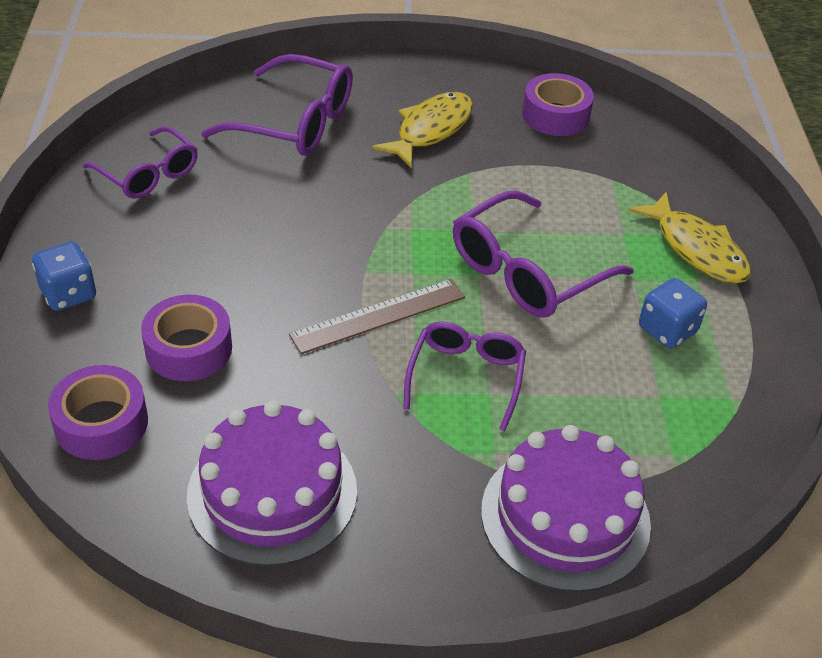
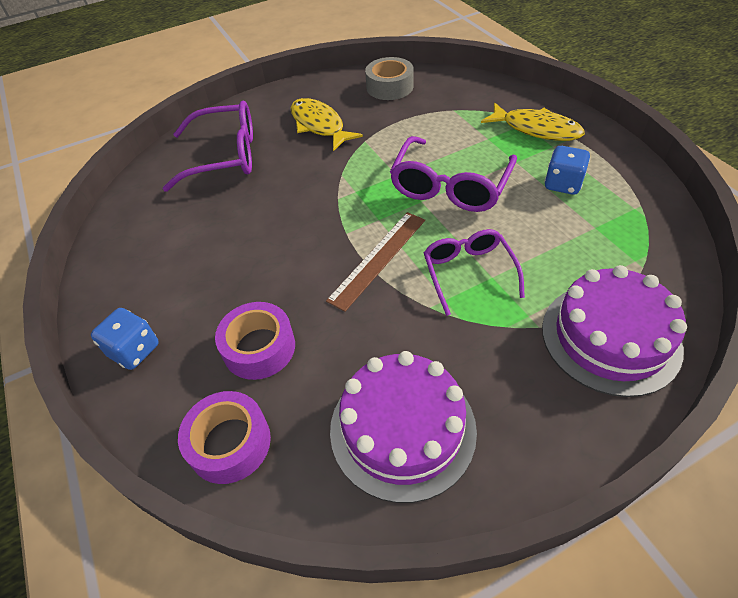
camera: 20 degrees left, 5 degrees up
(148, 174) = (141, 234): purple glasses -> none
(430, 130) = (319, 125): yellow fish -> yellow fish turned 45 degrees counterclockwise
(555, 115) = (389, 87): purple tape -> grey tape

